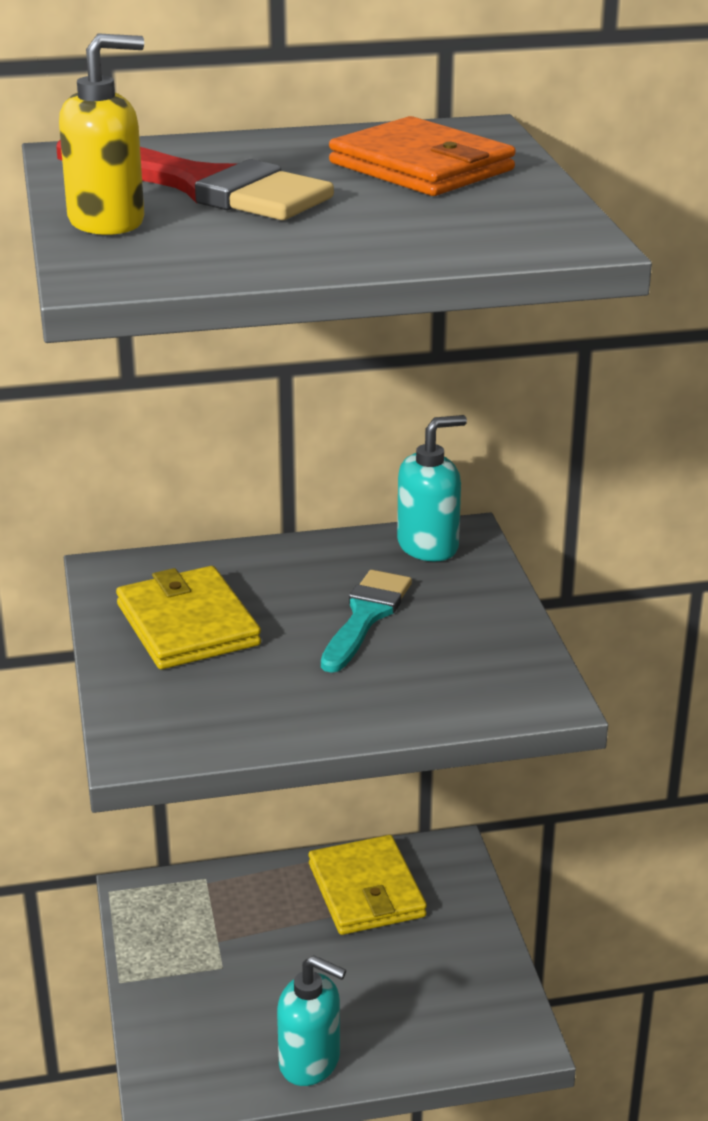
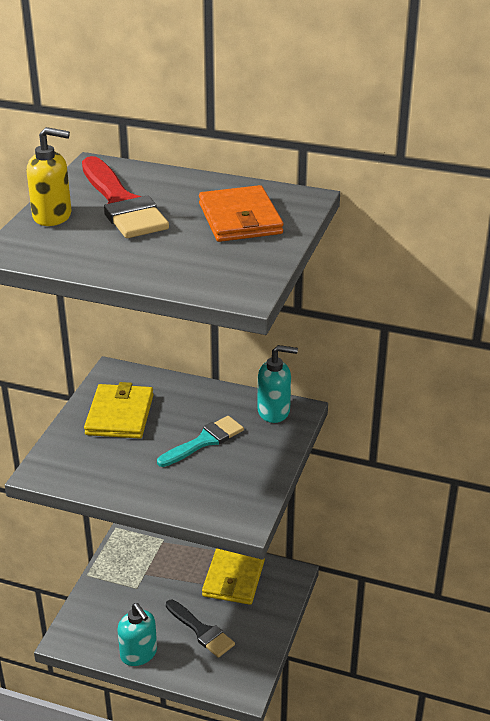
camera: 30 degrees right, 5 degrees up
(381, 985) = (201, 631): none -> black brush

